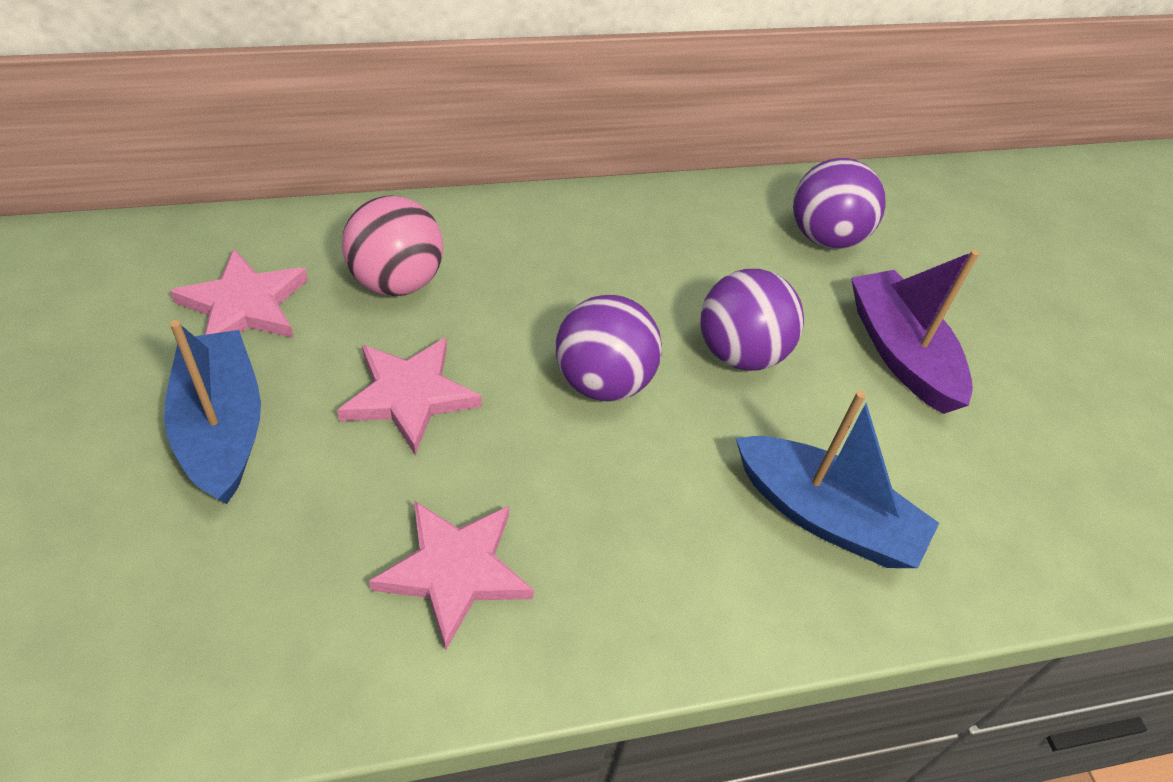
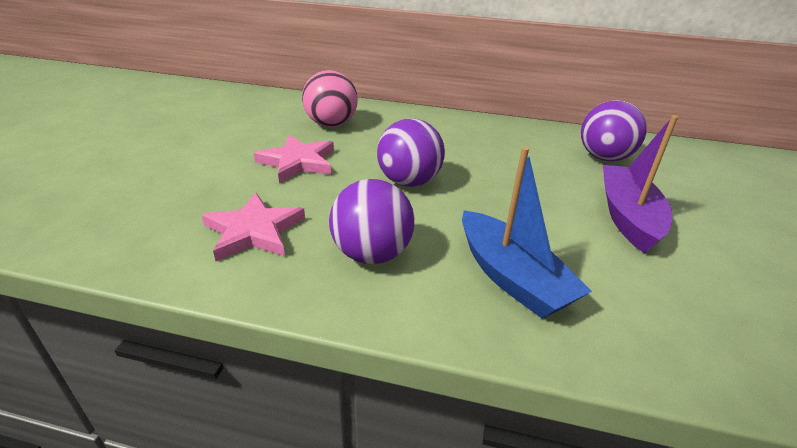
camera: 30 degrees right, 15 degrees down
(222, 428) = (200, 151): blue boat -> none
(244, 305) = (253, 117): pink star -> none
(740, 353) = (507, 190): purple ball -> purple ball (372, 254)

